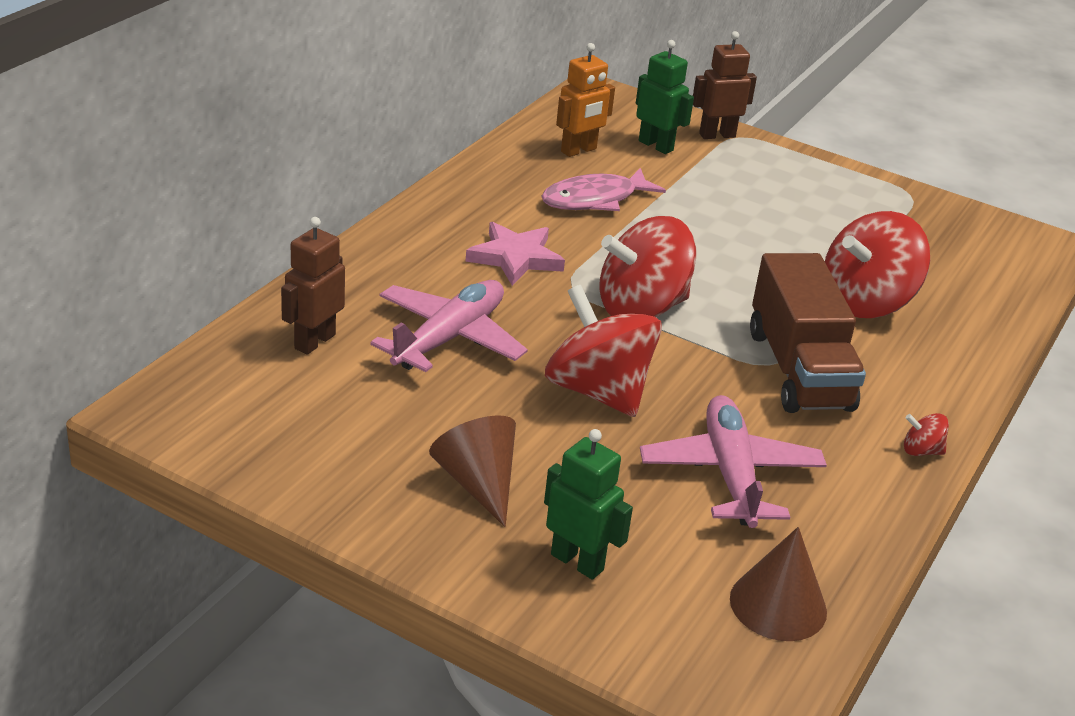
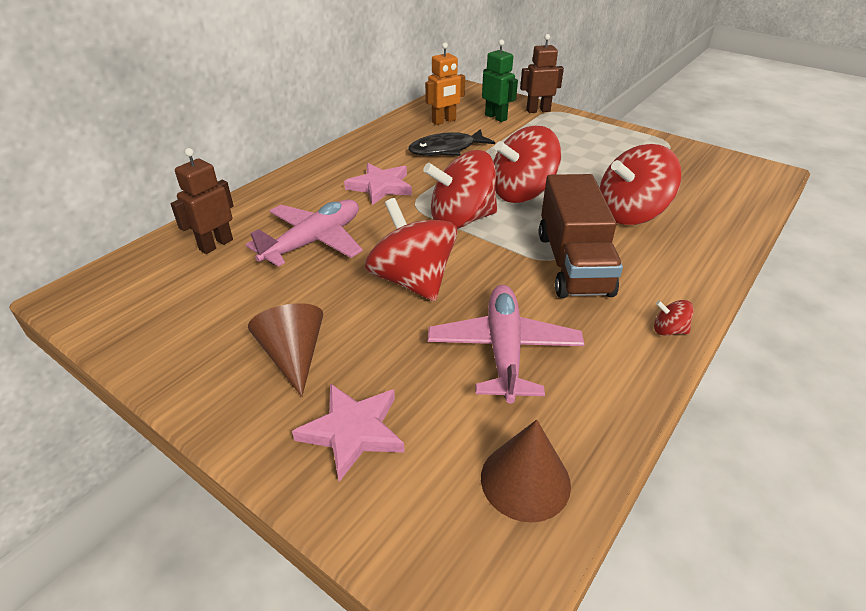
camera: 10 degrees right, 5 degrees up
(577, 562) = (353, 431): green robot -> pink star
(594, 199) = (446, 149): pink fish -> black fish
(716, 270) = (522, 193): none -> red spinning top

